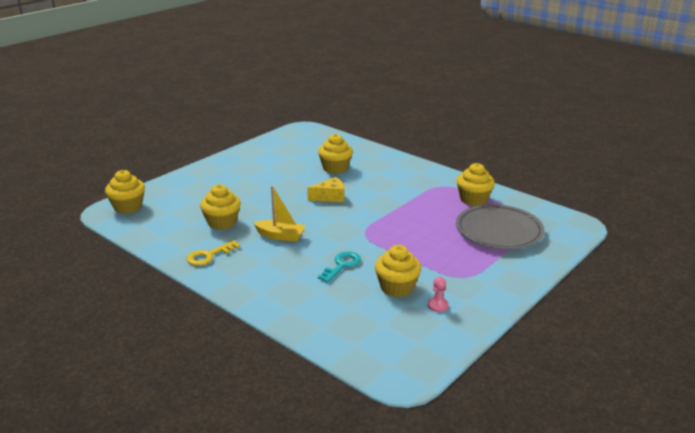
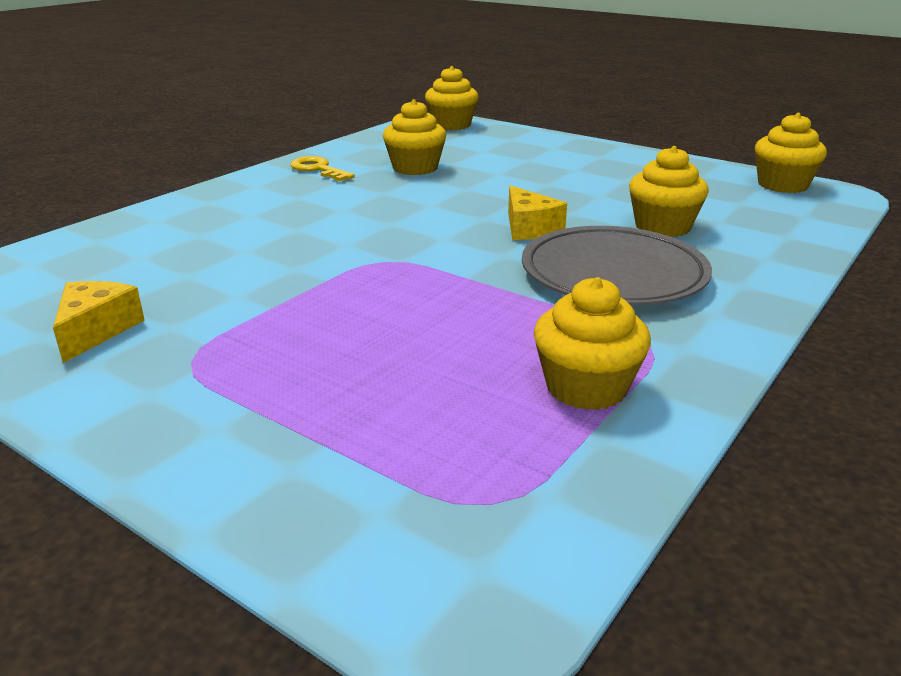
camera: 85 degrees right, 0 degrees up
(280, 236) = (375, 202): yellow boat -> none
(342, 265) = (271, 247): turquoise key -> none
(397, 287) = (179, 292): yellow cupcake -> yellow cupcake (782, 185)
(438, 305) = (96, 330): pink pawn -> yellow cheese
(499, 231) = (404, 421): grey plate -> grey plate (613, 274)

